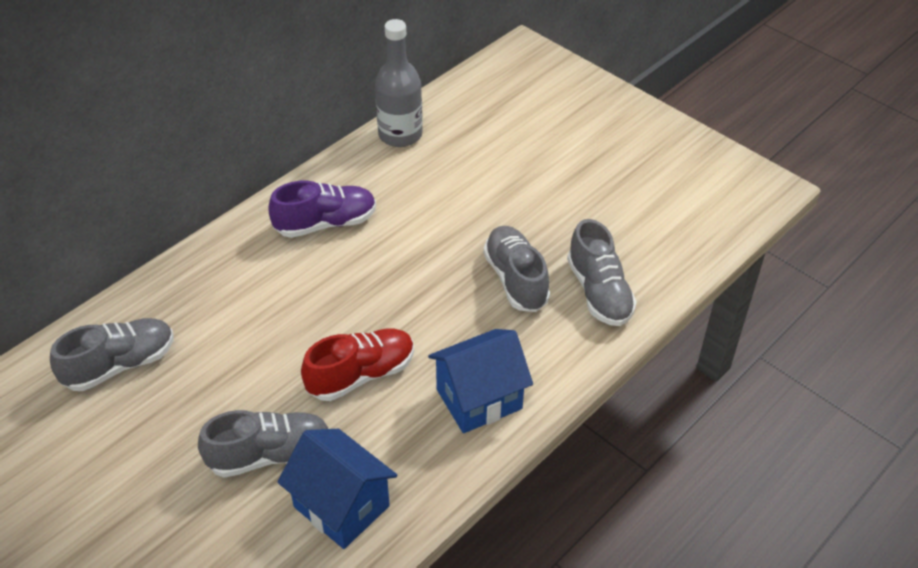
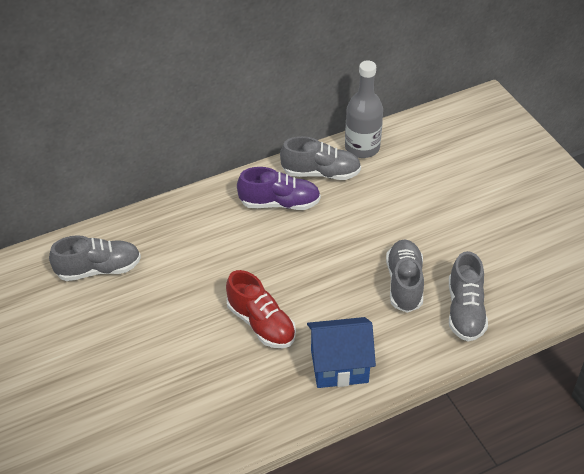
camera: 20 degrees right, 0 degrees up
(269, 455) = (175, 362): grey shoe -> grey shoe (321, 173)
(341, 506) = (210, 414): blue house -> none
(361, 375) = (261, 324): red shoe -> red shoe turned 60 degrees clockwise

